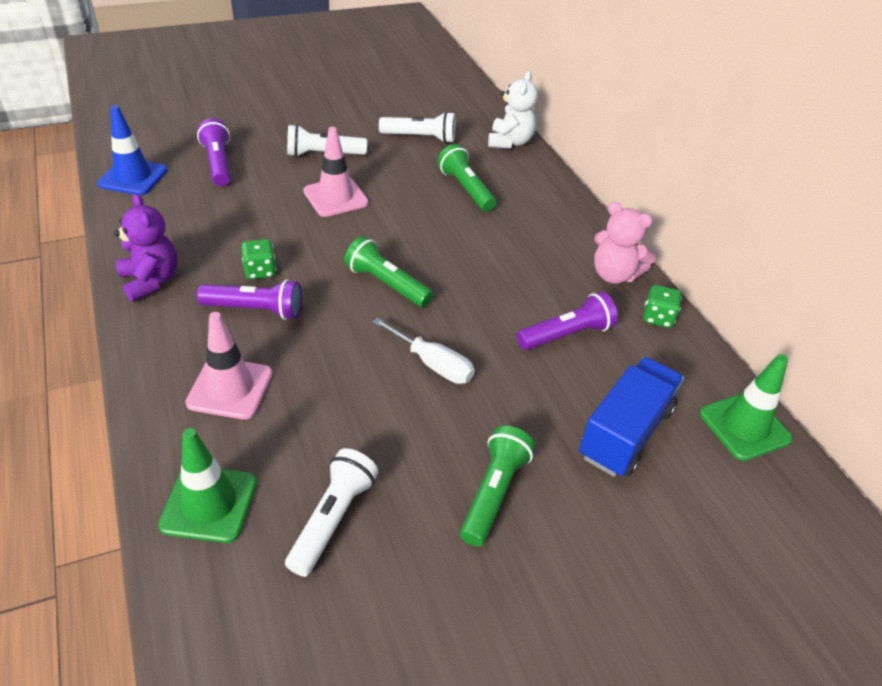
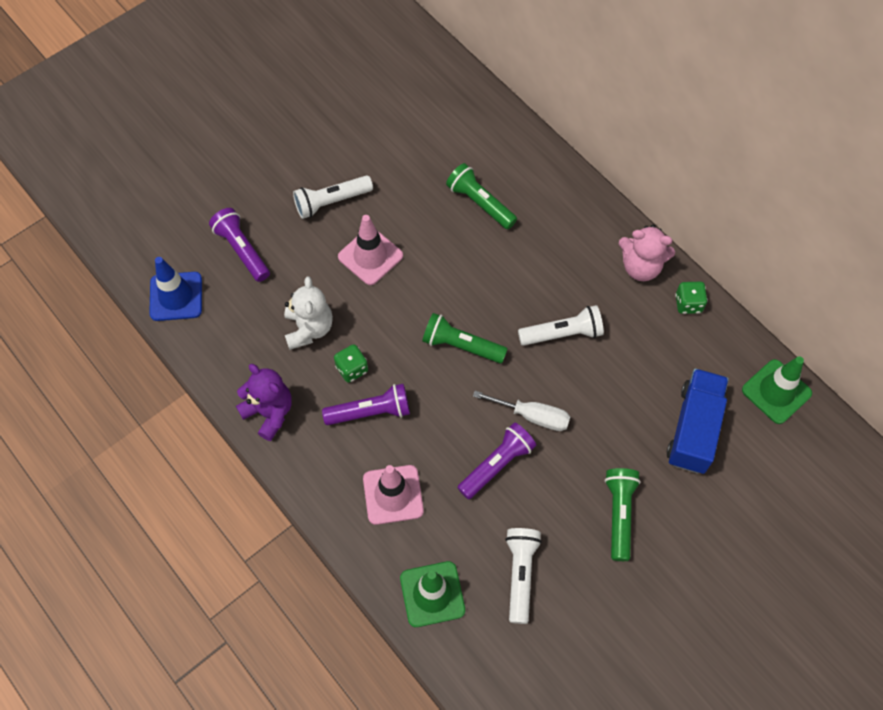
camera: 15 degrees left, 20 degrees up
(420, 137) = (409, 144): white flashlight -> white flashlight (562, 334)
(510, 142) = (495, 120): white teddy bear -> white teddy bear (309, 328)
(566, 335) = (623, 348): purple flashlight -> purple flashlight (496, 465)

